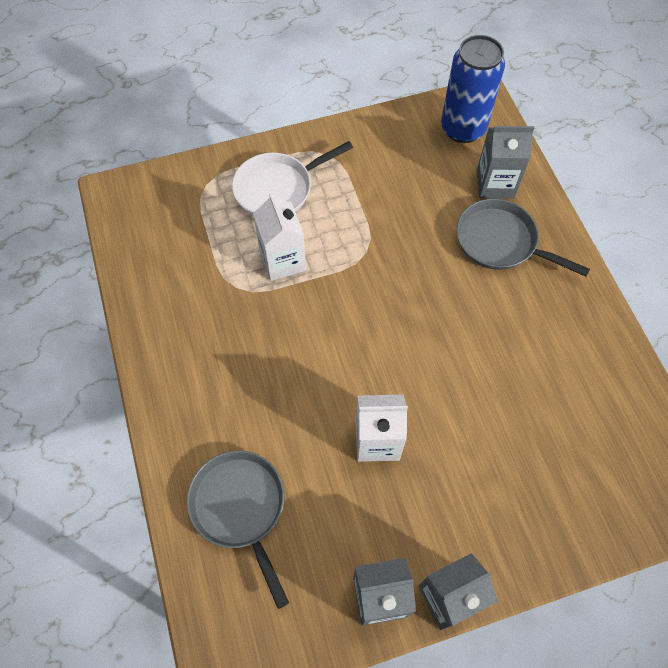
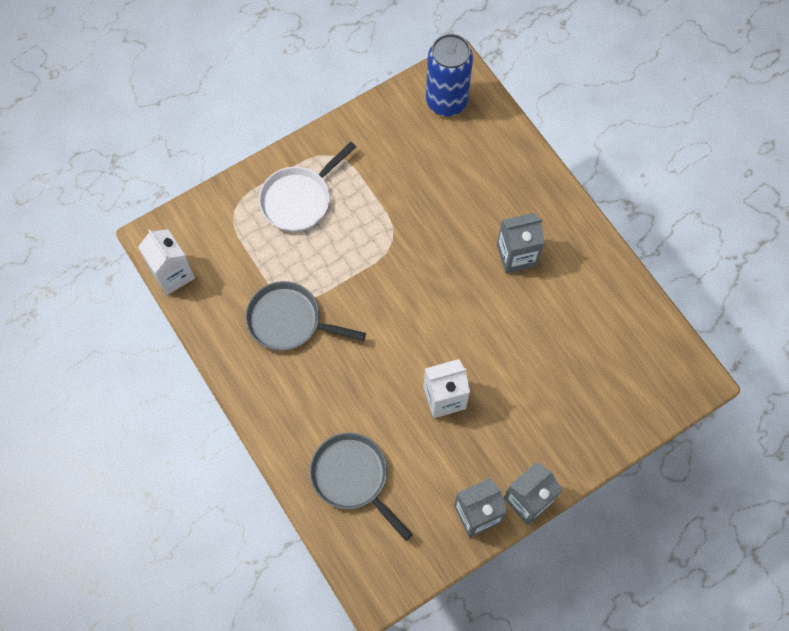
camera: 15 degrees left, 5 degrees up
(282, 261) = (323, 265): white carton -> white carton (172, 274)
(495, 184) = (487, 149): grey carton -> grey carton (516, 255)
(501, 242) = (504, 203): grey pan -> grey pan (289, 321)

